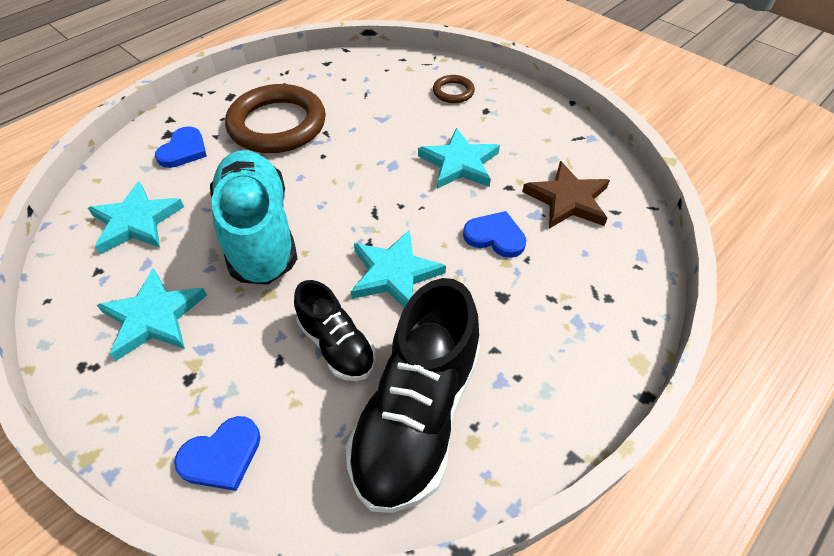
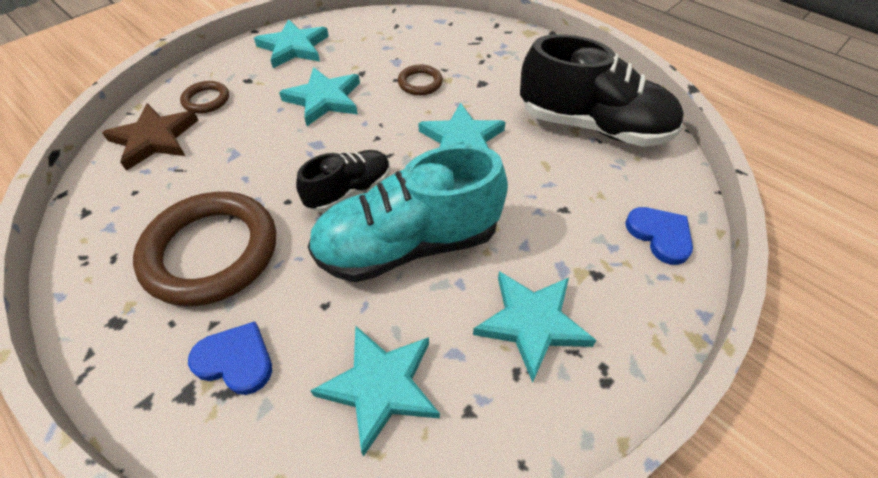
camera: 90 degrees left, 0 degrees up
(337, 345) = (541, 172): black shoe -> black shoe (349, 191)
(495, 236) = (420, 83): blue heart -> brown ring
(547, 132) = (294, 47): none -> turquoise star
(567, 199) = (381, 45): brown star -> brown star (154, 139)

